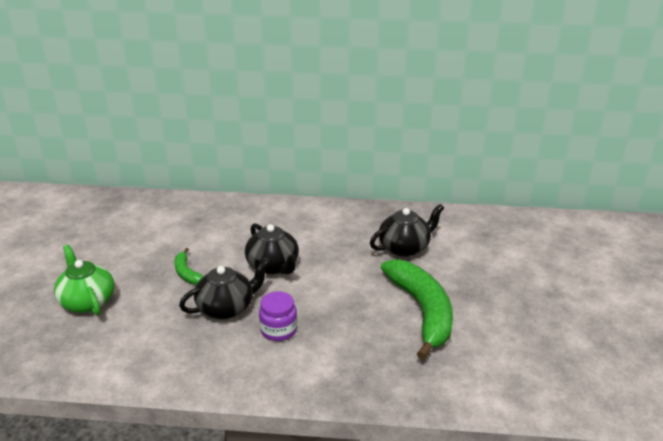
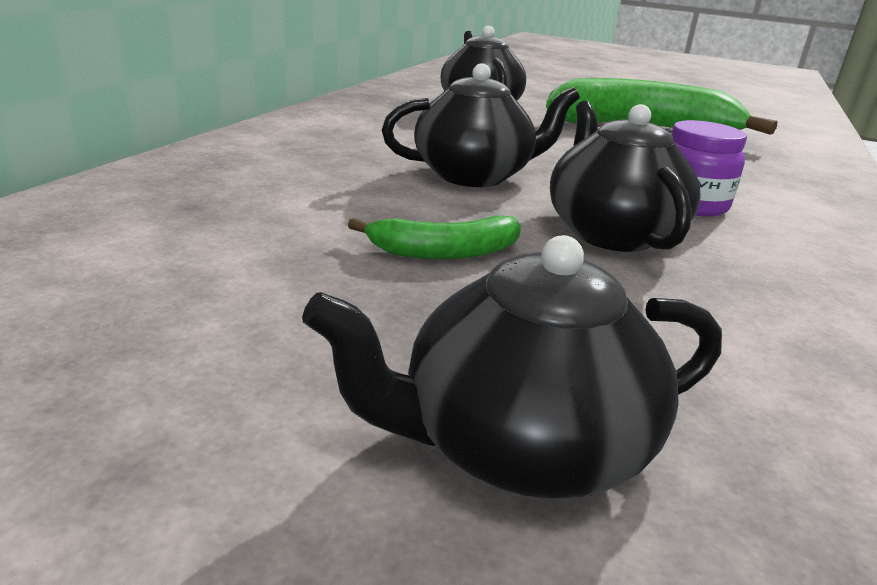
camera: 75 degrees left, 5 degrees down
(87, 301) = (519, 445): green teapot -> black teapot

